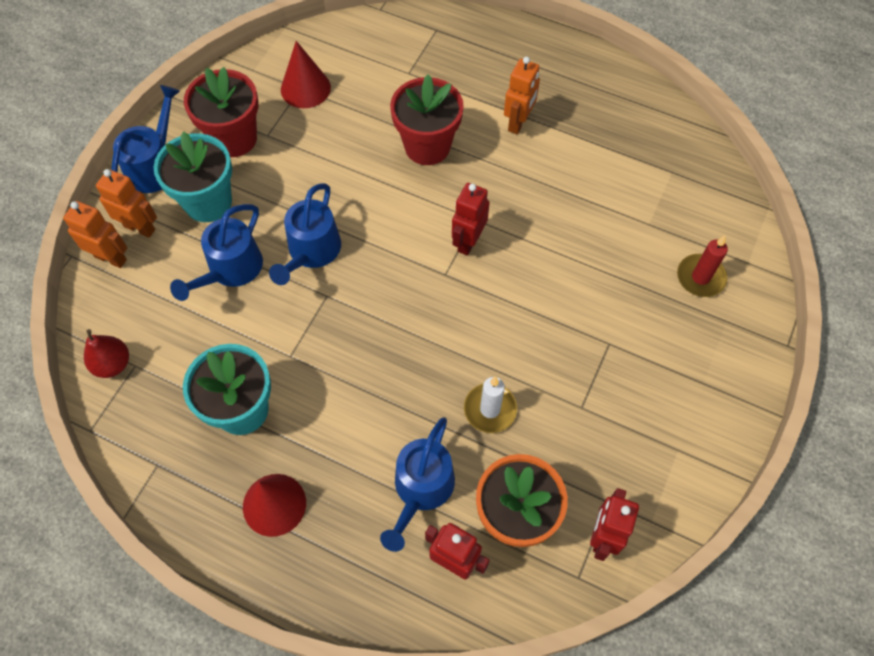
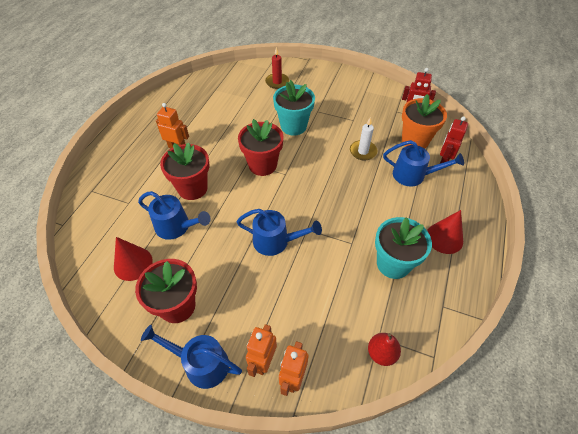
camera: 95 degrees left, 10 degrees down
(208, 202) = (237, 314): turquoise flower pot -> turquoise flower pot (293, 126)
(230, 270) = (294, 288): blue watering can -> blue watering can (177, 227)
(468, 241) = (262, 165): red robot -> red flower pot

